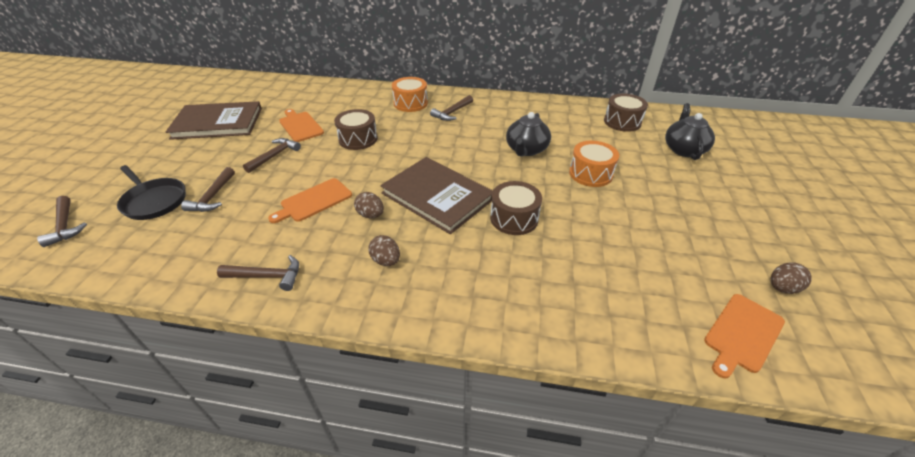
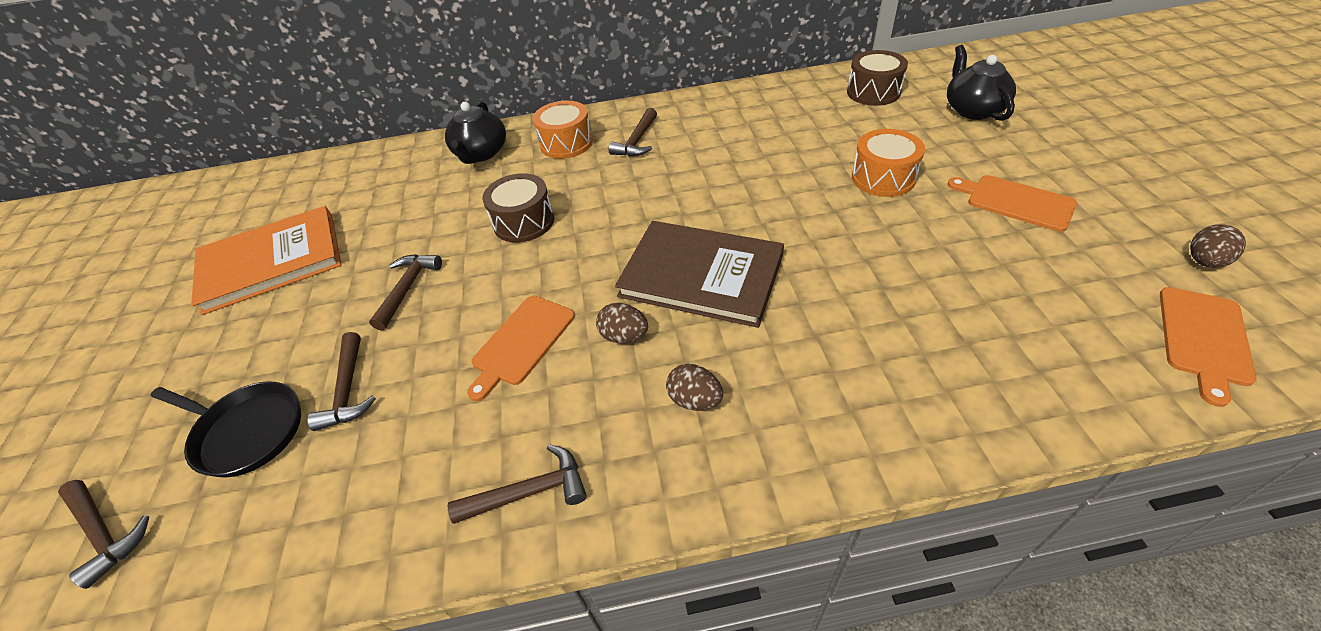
camera: 15 degrees left, 5 degrees up
(218, 123) = (272, 262): brown book -> orange book
(300, 126) = (416, 227): orange cutting board -> orange cutting board (1015, 202)
(514, 218) = (828, 274): brown drum -> none
(526, 150) = (777, 168): black teapot -> black teapot (481, 153)

